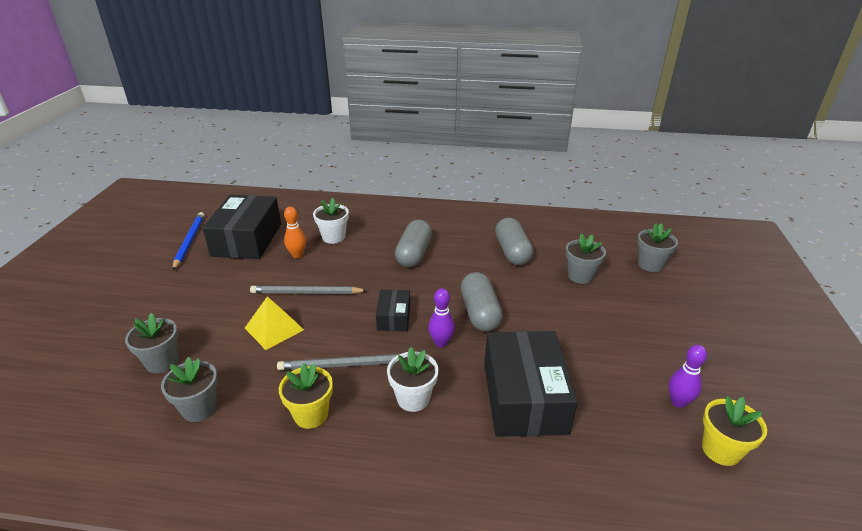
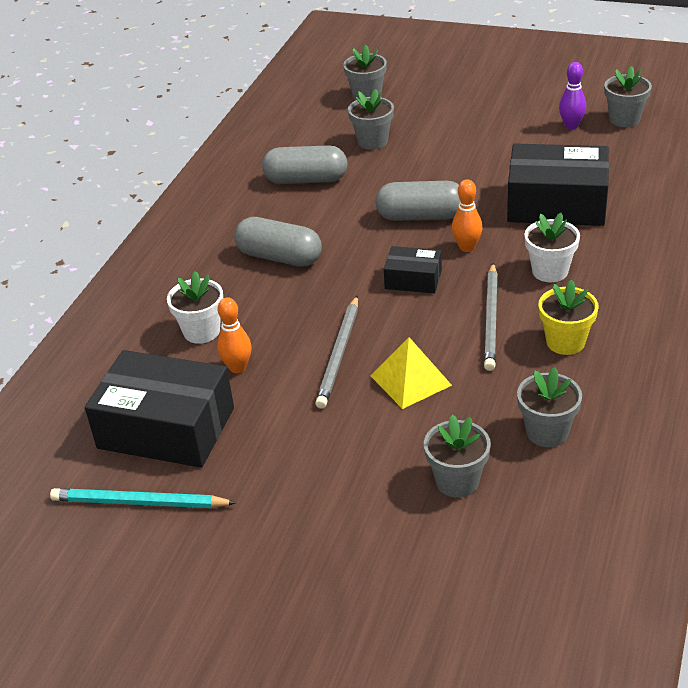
camera: 75 degrees left, 5 degrees up
(189, 242) = (140, 503): blue pencil -> turquoise pencil
(441, 343) = (467, 247): purple bowling pin -> orange bowling pin
(721, 450) = (624, 119): yellow flower pot -> grey flower pot

